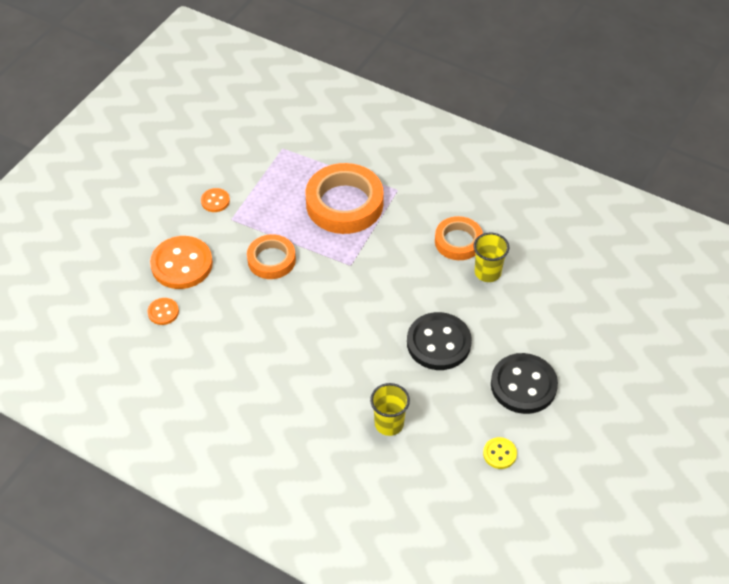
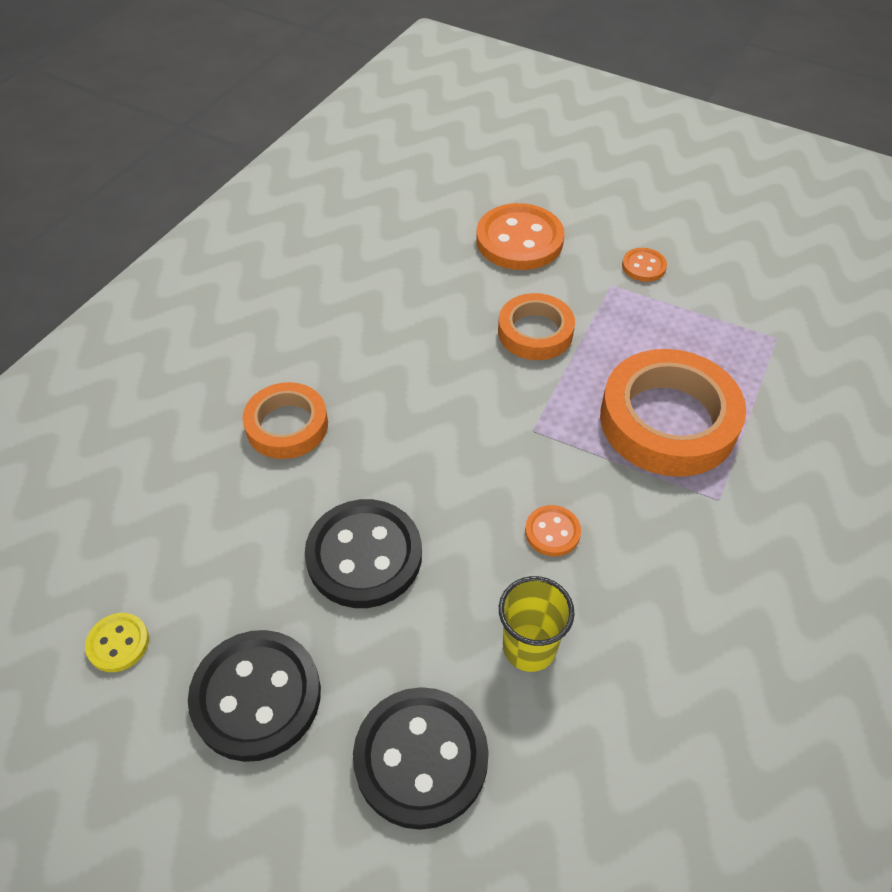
camera: 90 degrees right, 0 degrees up
(163, 312) = (435, 228): orange button -> orange button (552, 532)
(389, 424) = (212, 480): yellow cup -> none
(458, 241) = (604, 597): orange tape -> orange tape (287, 426)
(547, 316) = (421, 758): none -> black button

